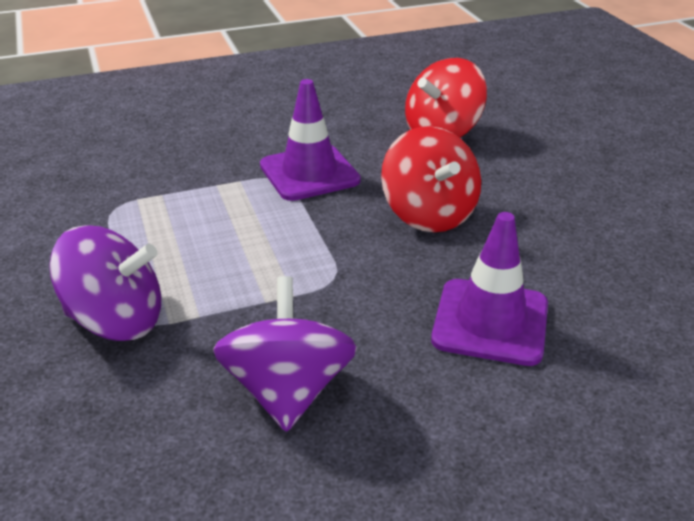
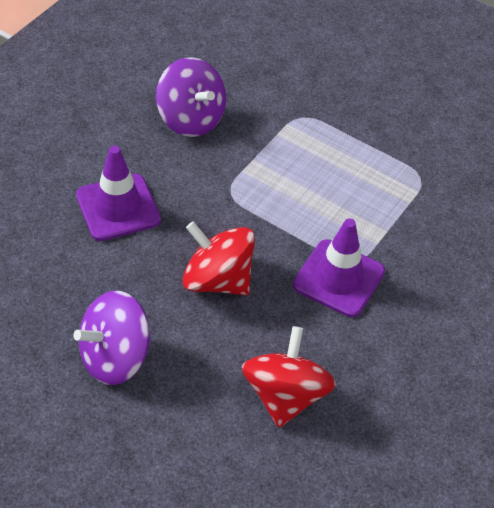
camera: 140 degrees right, 15 degrees up
(116, 320) = (313, 111): purple spinning top -> purple spinning top (115, 357)

